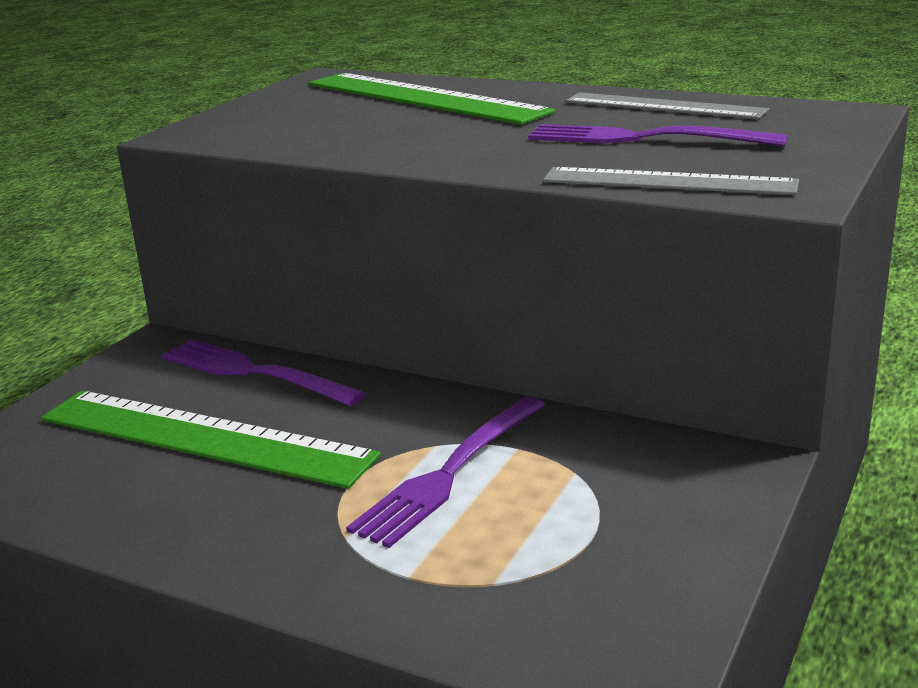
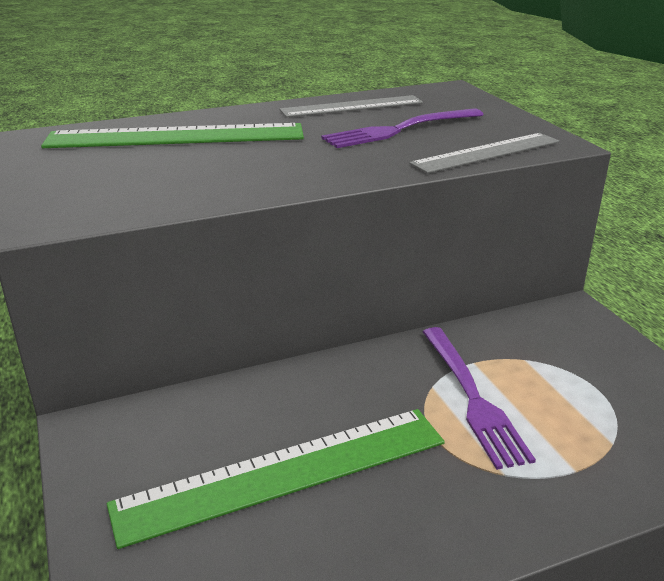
camera: 50 degrees left, 5 degrees up
(252, 372) = (218, 407): purple fork -> none

